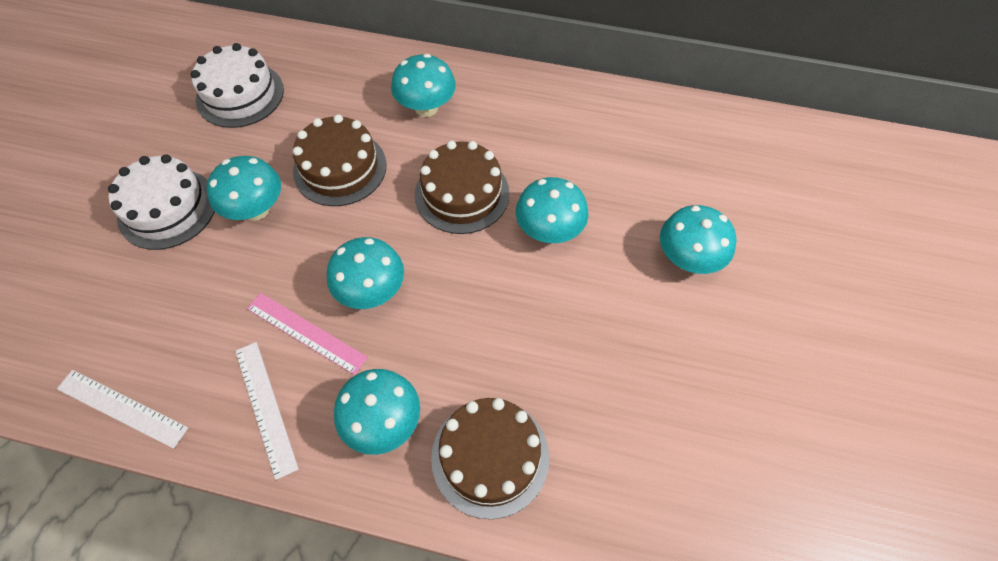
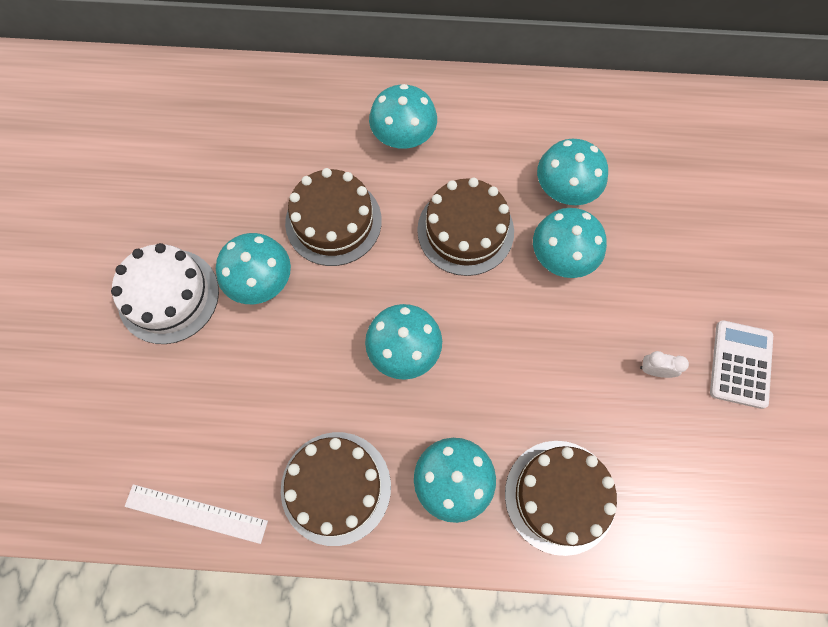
camera: 10 degrees left, 10 degrees up
(240, 95) = (201, 152): white cake -> none
(265, 407) = (336, 487): white ruler -> brown cake
(306, 332) = (352, 405): pink ruler -> none
(618, 349) = (654, 370): none -> white clock
(688, 259) = (700, 265): turquoise mushroom -> turquoise mushroom (564, 190)
(710, 358) = (740, 364): none -> white calculator

